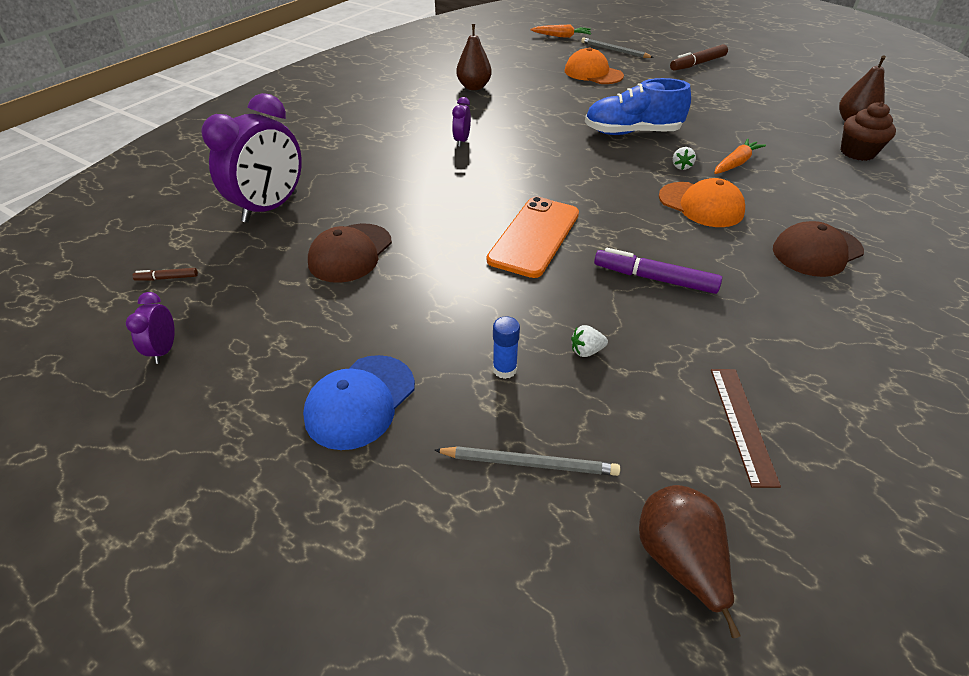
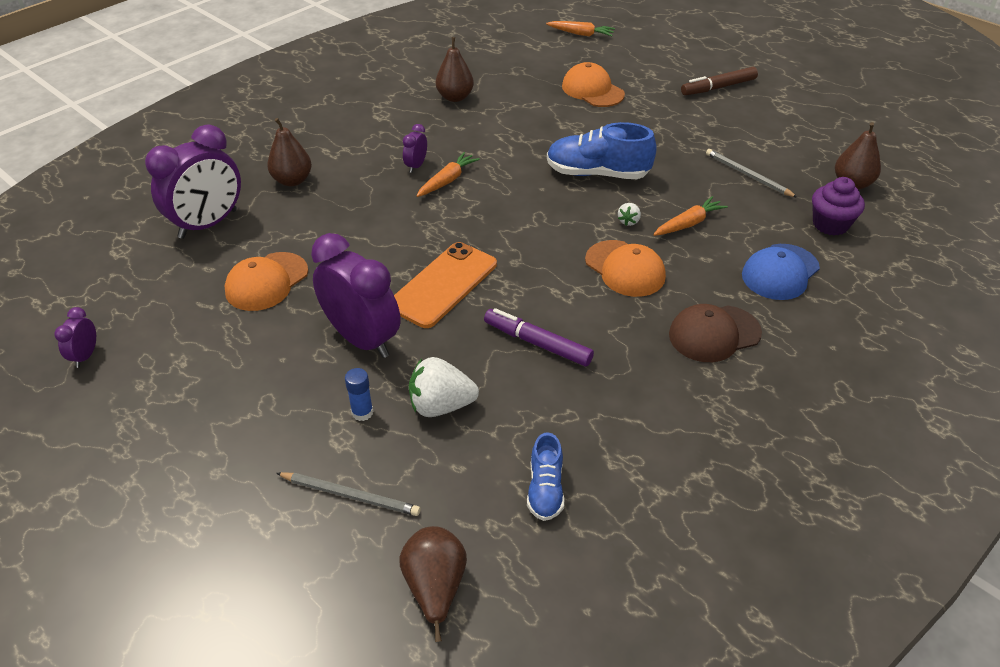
camera: 10 degrees right, 0 degrees up
(167, 278) = (101, 287): brown marker -> none
(345, 163) = (292, 180): none -> brown pear
(350, 253) = (266, 282): brown cap -> orange cap
(360, 401) = (232, 424): blue cap -> blue cap (780, 272)
(473, 296) = (362, 339): none -> purple clock
(497, 150) = (447, 180): none -> orange carrot
(586, 351) = (441, 405): white strawberry -> white strawberry, size x2.07
(614, 50) = (632, 60): grey pencil -> grey pencil (747, 175)
(742, 424) = (545, 489): brown ruler -> blue shoe
(857, 152) = (830, 224): brown cupcake -> purple cupcake

